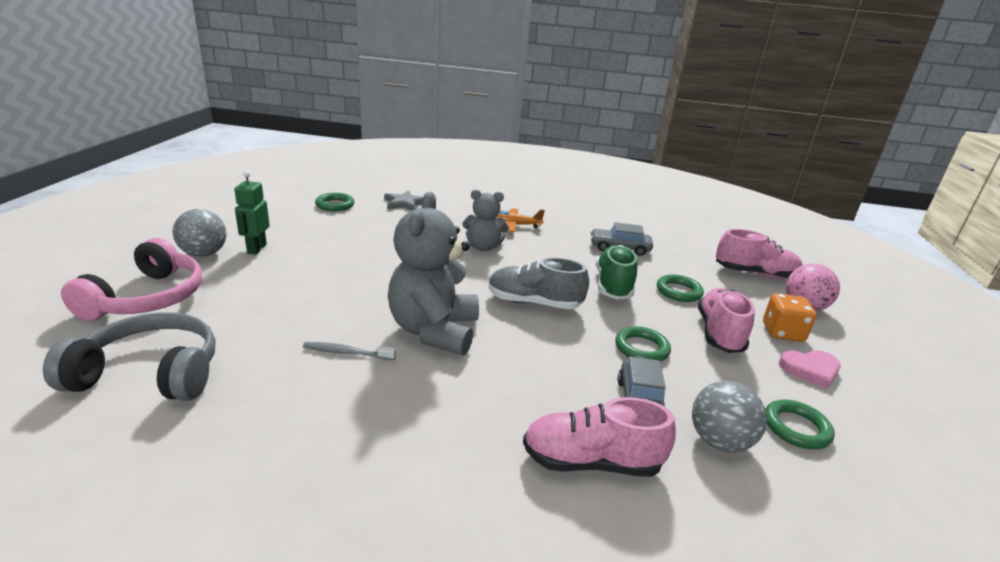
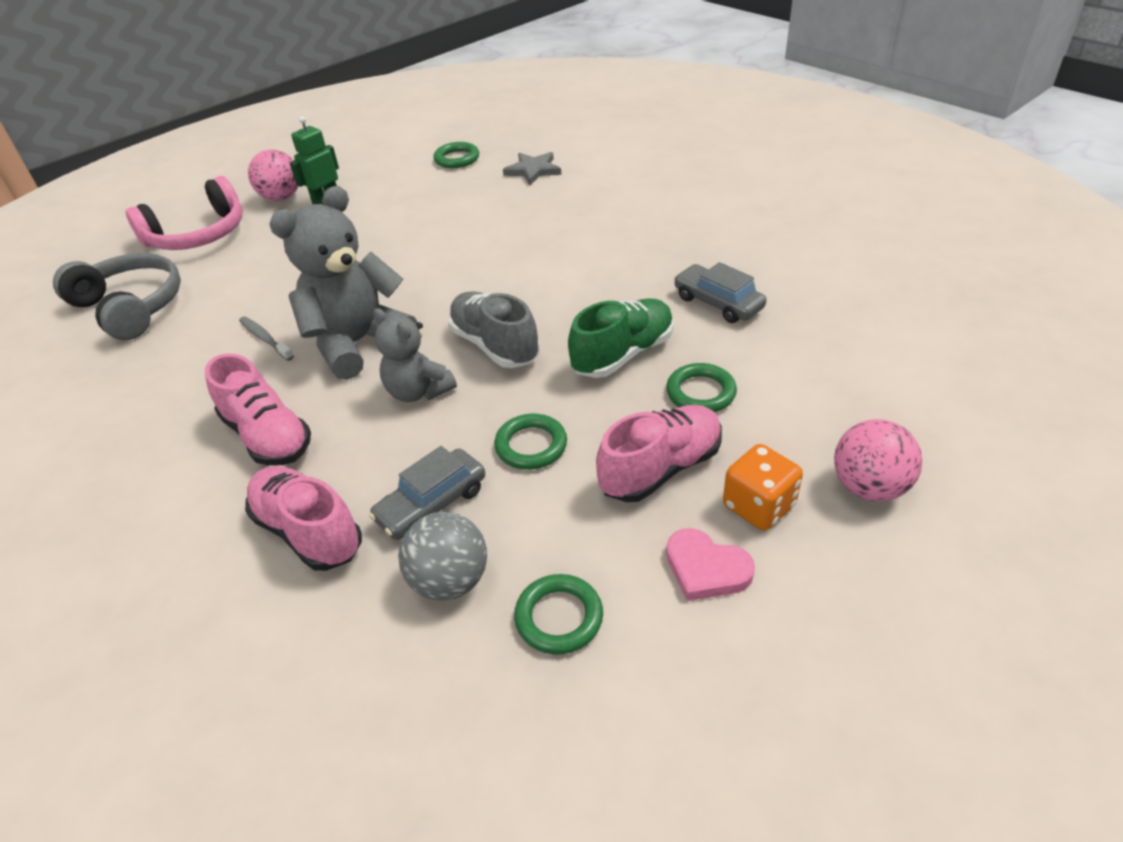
camera: 45 degrees right, 15 degrees up
(204, 254) = (281, 197): grey ball -> pink ball
(483, 247) = (540, 255): grey teddy bear -> grey teddy bear (418, 391)
(513, 225) = (621, 231): orange plane -> none
(755, 274) = (877, 407): pink shoe -> pink shoe (267, 436)

